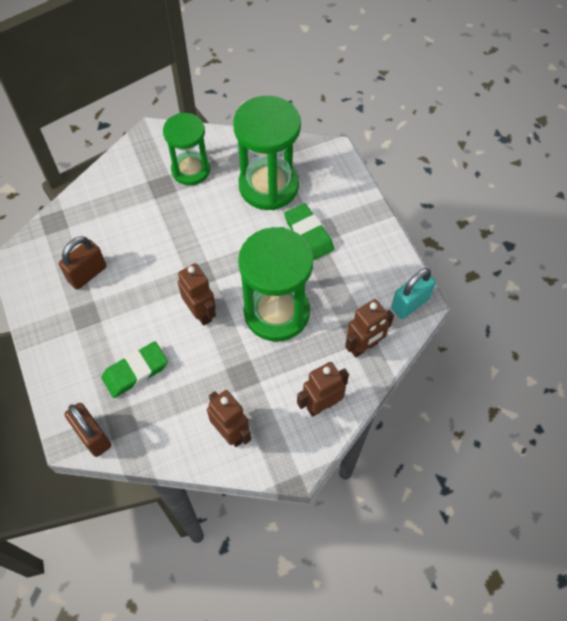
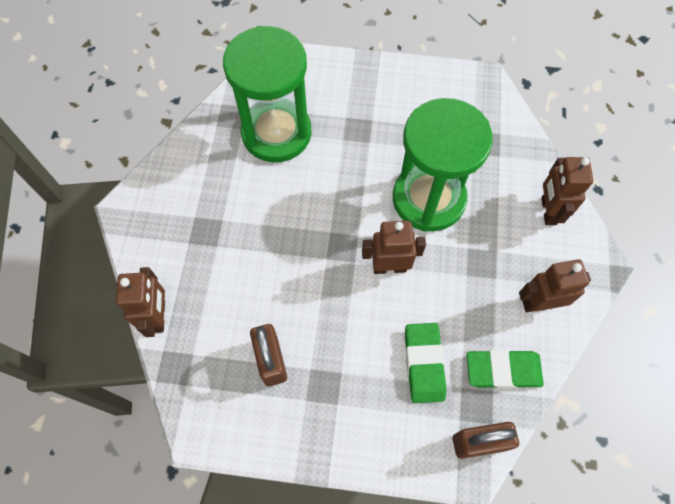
camera: 60 degrees left, 5 degrees up
(191, 170) = (205, 193): green hourglass -> none
(308, 234) = (357, 128): green eraser -> green eraser (503, 370)
(364, 347) = (506, 146): brown robot -> brown robot (158, 316)
(410, 304) = (481, 88): turquoise padlock -> none

